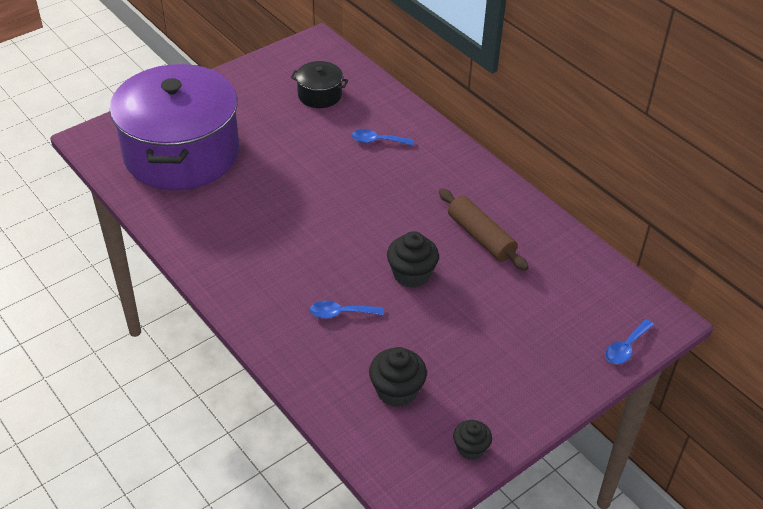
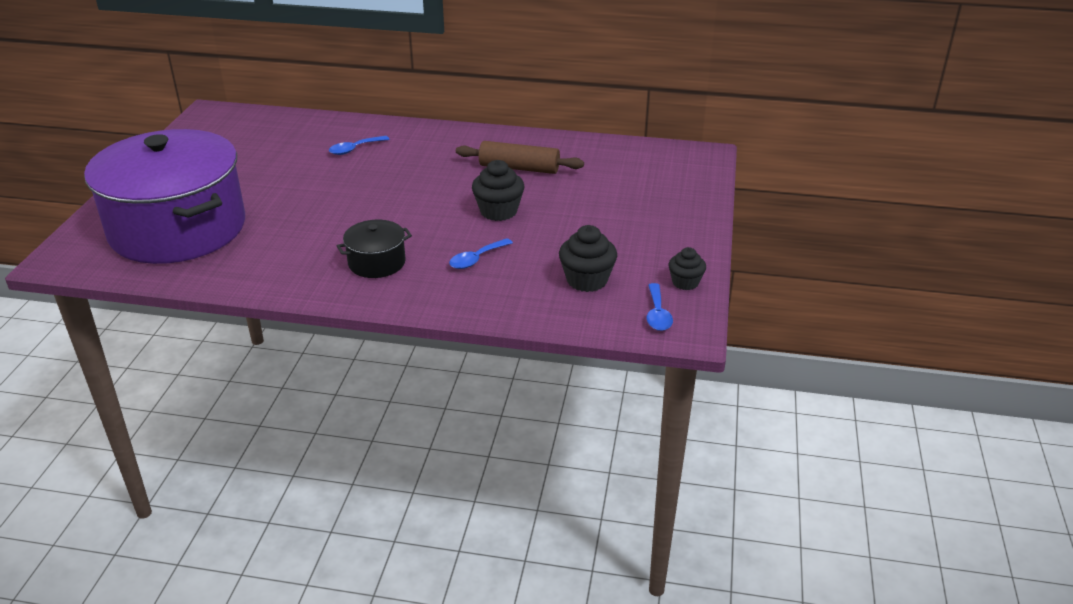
camera: 40 degrees left, 10 degrees down
(319, 95) = (261, 142): black pot -> black pot (377, 263)
(626, 347) = (702, 179): blue spoon -> blue spoon (657, 314)

